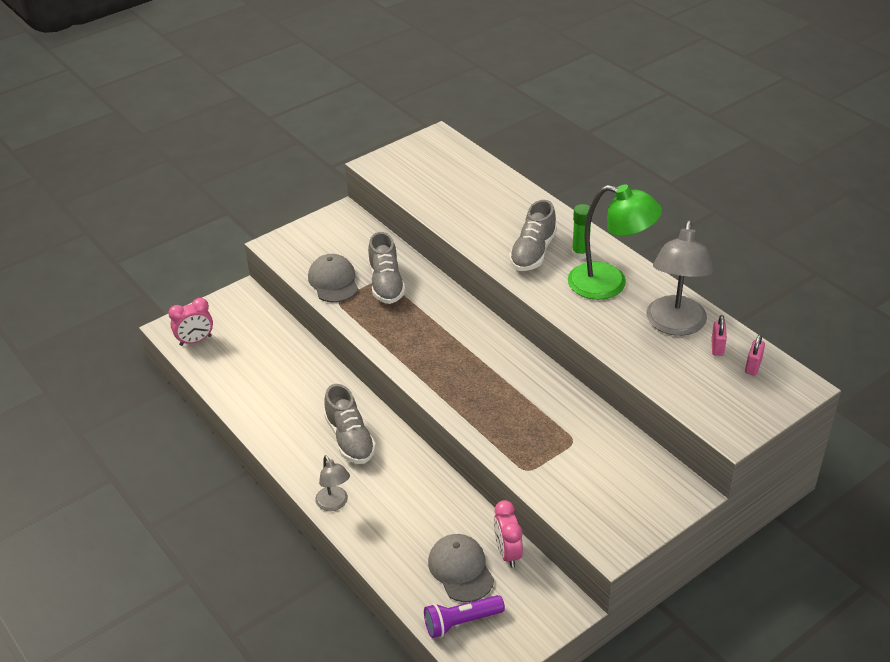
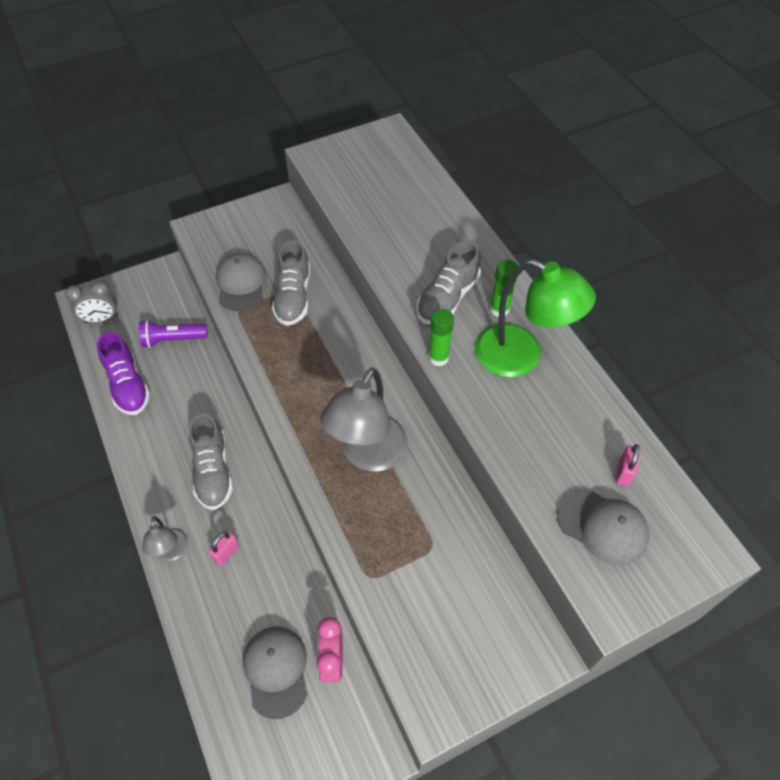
camera: 10 degrees right, 15 degrees up
(195, 340) = (101, 319): pink clock -> grey clock
(243, 388) = (128, 385): none -> purple shoe
(461, 622) = (256, 745): purple flashlight -> purple flashlight (173, 340)
(539, 295) = (438, 358): none -> green glue stick
(675, 325) = (581, 430): grey lamp -> grey lamp (368, 455)
(710, 384) = (602, 526): none -> grey cap
(753, 366) = (660, 510): pink padlock -> pink padlock (226, 553)

